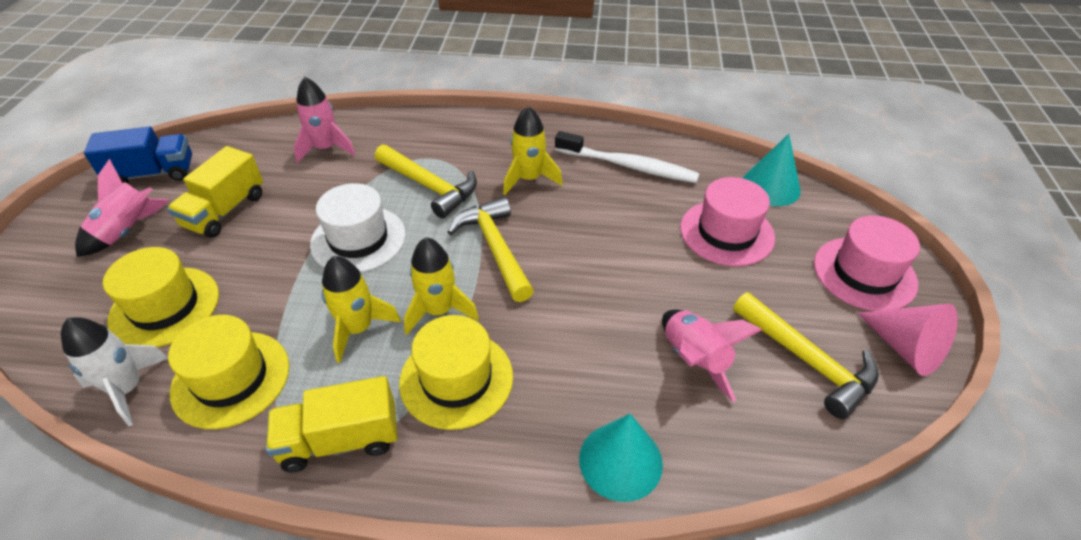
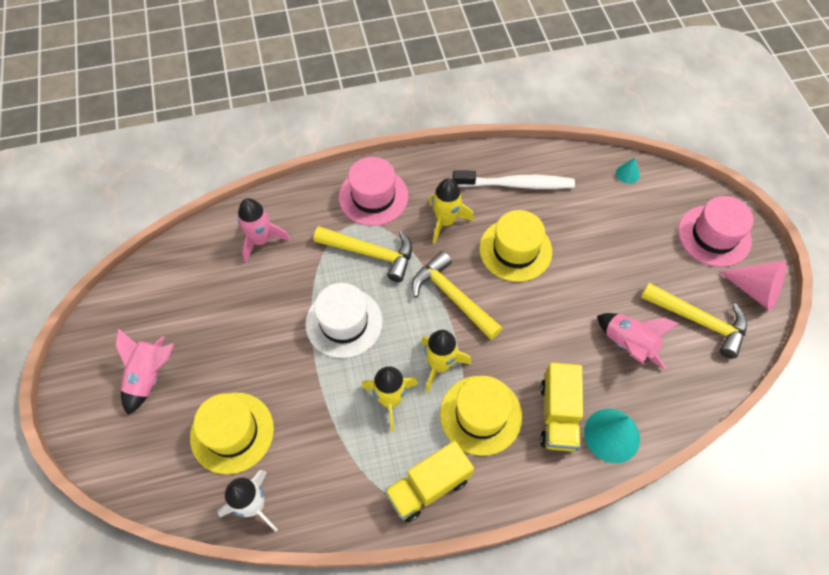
camera: 20 degrees left, 15 degrees up
(153, 174) = (126, 313): blue truck -> none
(225, 211) = (217, 330): yellow truck -> yellow truck (558, 415)
(231, 378) = (323, 471): yellow hat -> yellow hat (515, 250)
(726, 232) = (611, 228): pink hat -> pink hat (373, 196)
(770, 186) = (627, 174): turquoise cone -> turquoise cone, size x0.52

